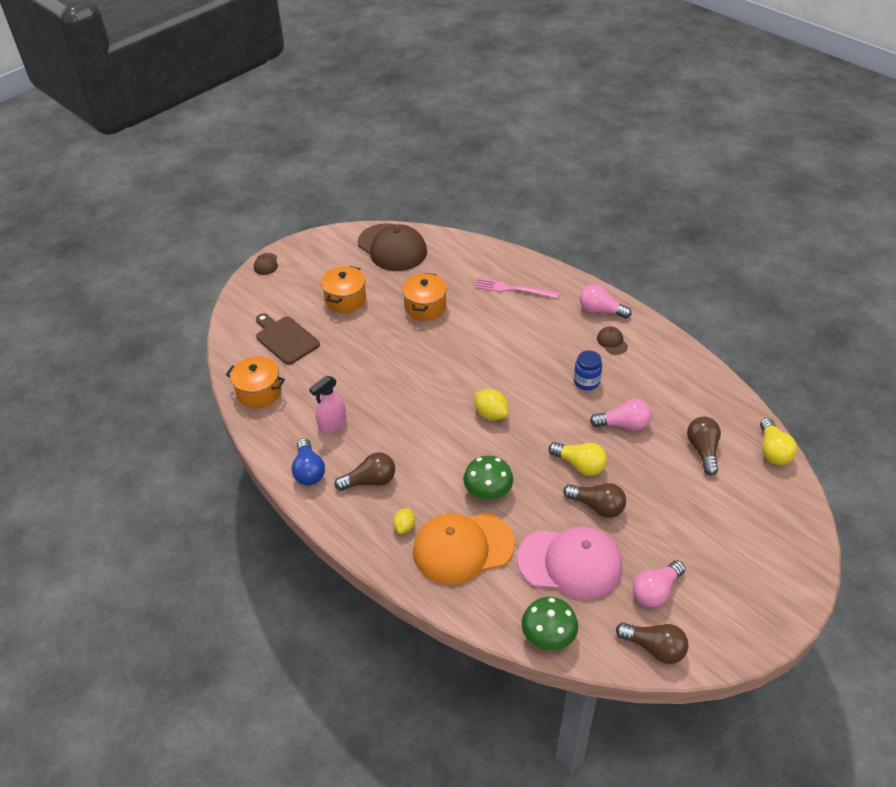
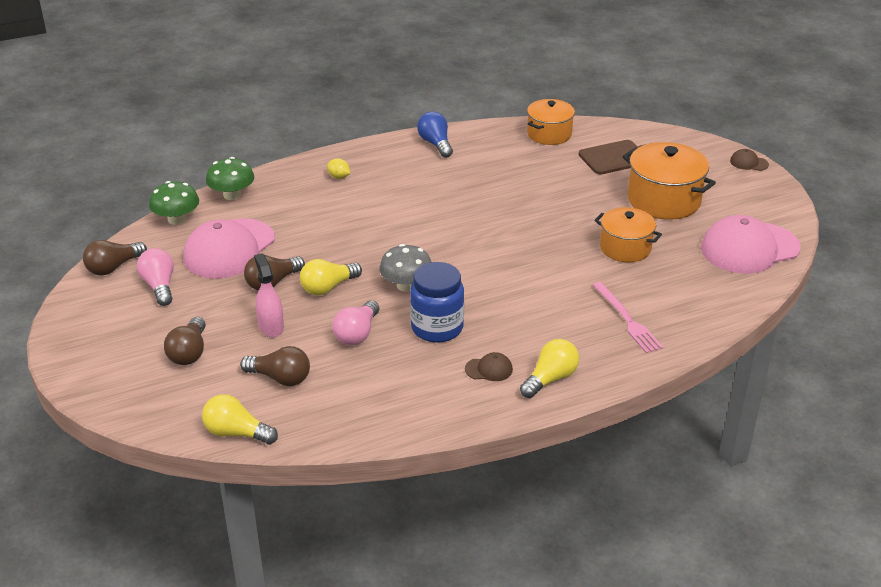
camera: 110 degrees right, 10 degrees down
(309, 471) = (436, 144): blue light bulb -> blue light bulb turned 60 degrees clockwise
(332, 424) = (482, 163): pink spray bottle -> pink spray bottle (271, 327)
(345, 299) = (664, 200): orange pot -> orange pot, size x1.51
(370, 481) = (401, 170): brown light bulb -> brown light bulb (189, 352)
(392, 248) = (749, 248): brown cap -> pink cap
(463, 548) = (293, 199): orange cap -> none
(488, 491) = (341, 226): green mushroom -> green mushroom (232, 195)
(491, 414) = (434, 251): yellow lemon -> none
(513, 289) = (627, 319): pink fork -> pink fork turned 120 degrees clockwise
(546, 416) = (406, 285): none -> grey mushroom
(586, 381) = (437, 328): blue jar -> blue jar, size x1.60
(600, 311) = (550, 379): pink light bulb -> yellow light bulb

